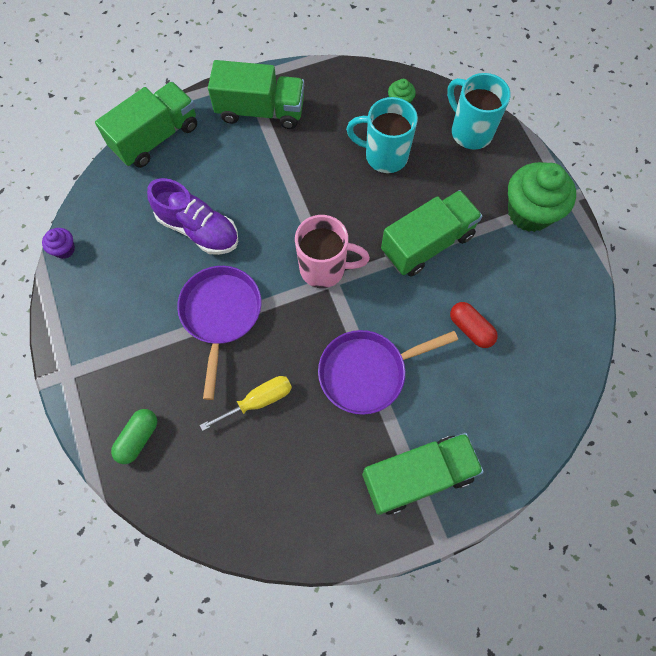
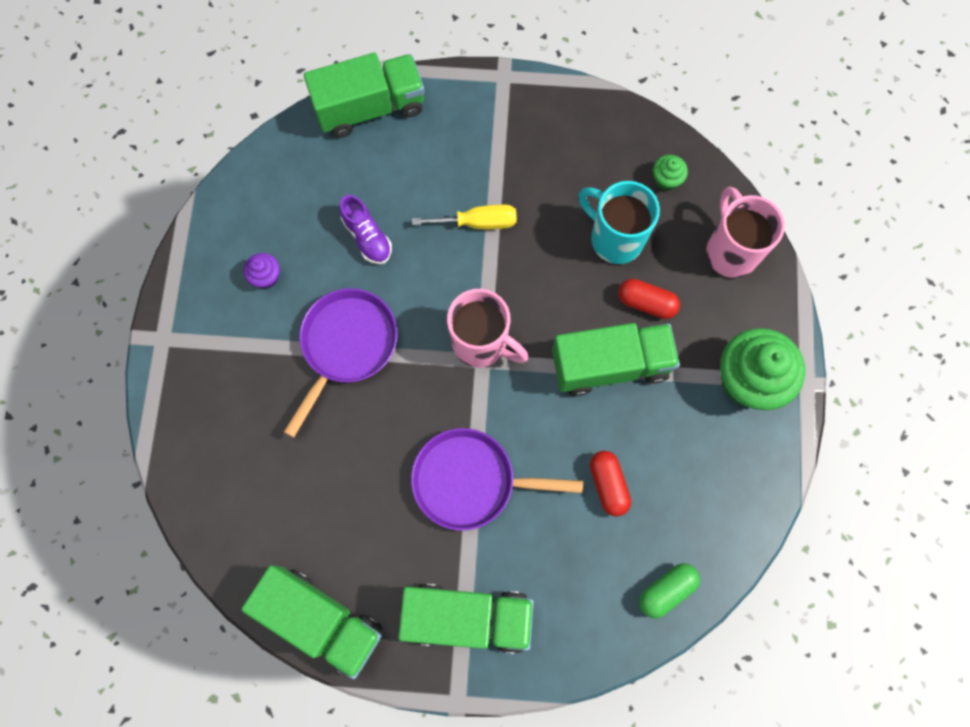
camera: 25 degrees right, 5 degrees up
(64, 249) = (218, 199): purple cupcake -> purple cupcake (266, 277)
(138, 438) = (204, 441): green capsule -> green capsule (666, 590)
(198, 229) = (367, 237): purple shoe -> purple shoe, size x0.63
(258, 401) = (342, 458): yellow screwdriver -> yellow screwdriver (478, 223)
(260, 111) = (500, 123): green truck -> green truck (321, 620)
(430, 190) = (646, 303): none -> red capsule
(470, 132) = (730, 251): turquoise mug -> pink mug

